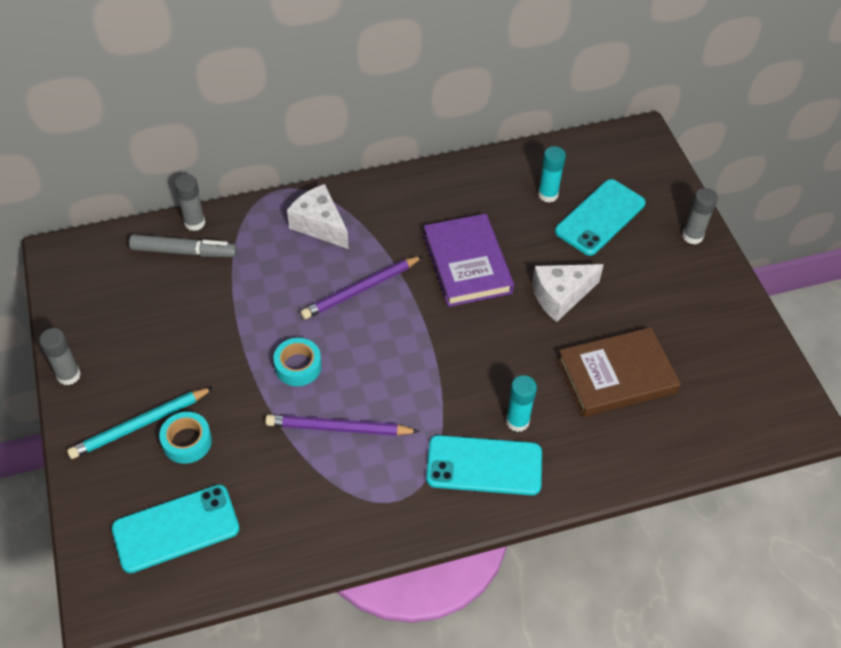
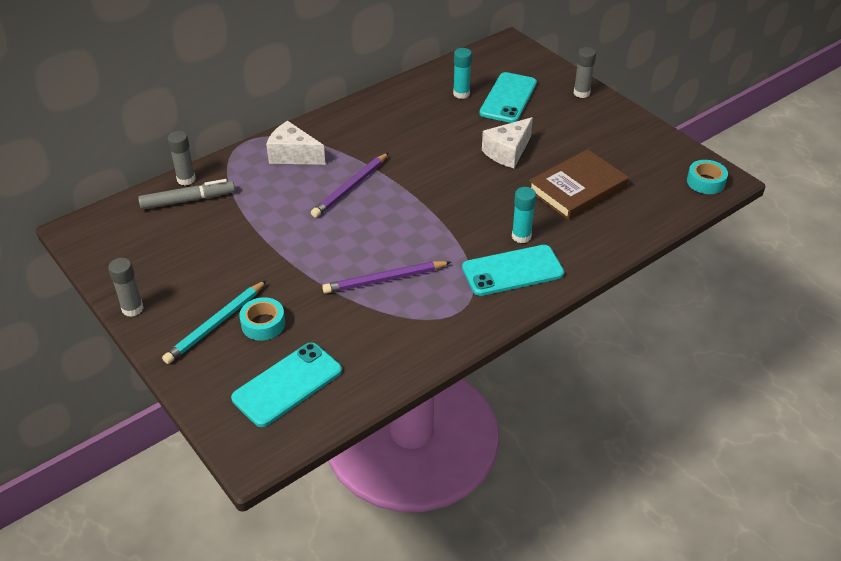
camera: 20 degrees left, 10 degrees down
(298, 366) = (328, 249): turquoise tape -> turquoise tape (705, 182)
(467, 264) = (425, 150): purple book -> none

